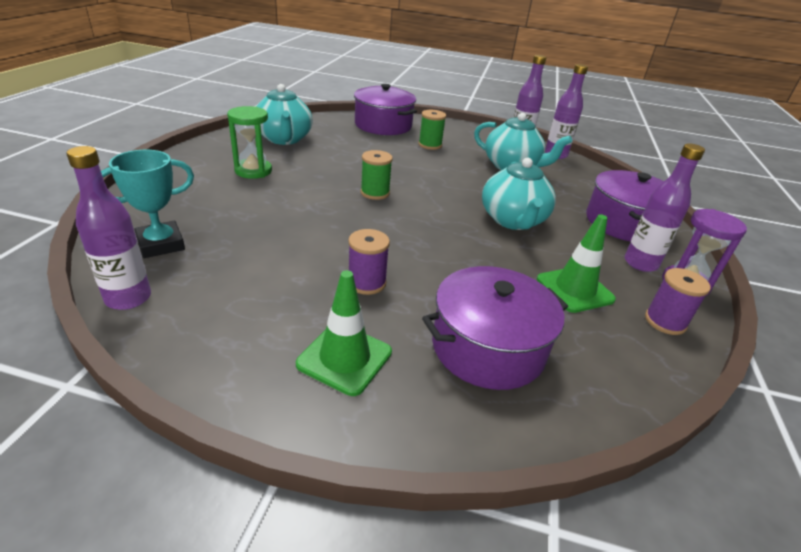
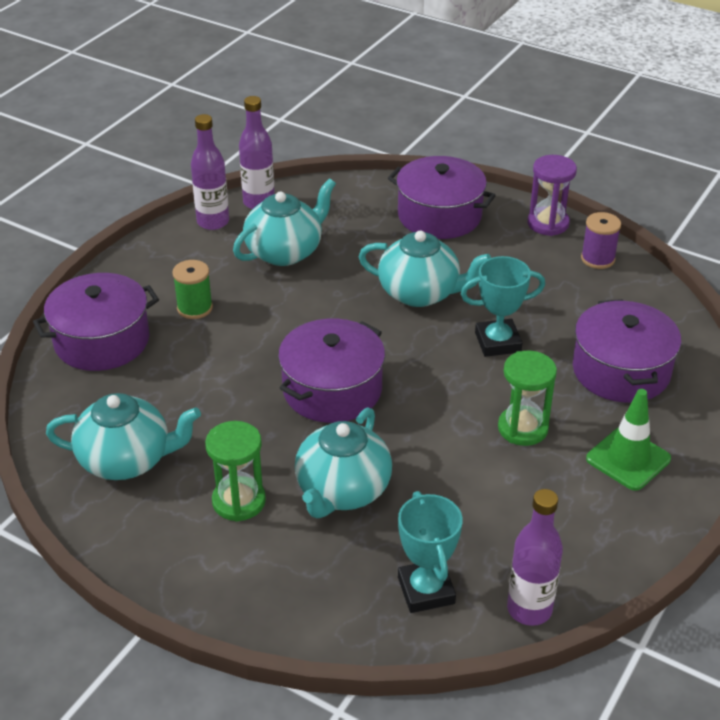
camera: 70 degrees left, 5 degrees up
(268, 204) = (342, 491): none -> turquoise teapot
(366, 283) = (523, 428): purple spool -> green hourglass
(375, 193) = (332, 390): green spool -> purple pot
(478, 262) = (497, 342): none -> turquoise trophy
(574, 289) = (549, 293): green traffic cone -> none
(640, 263) = (513, 236): purple bottle -> none

